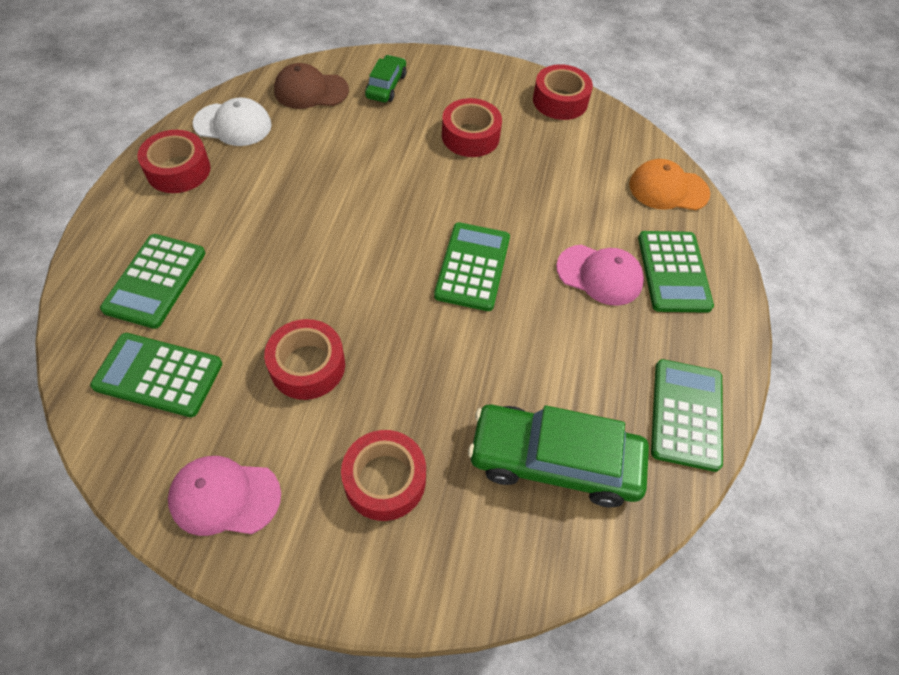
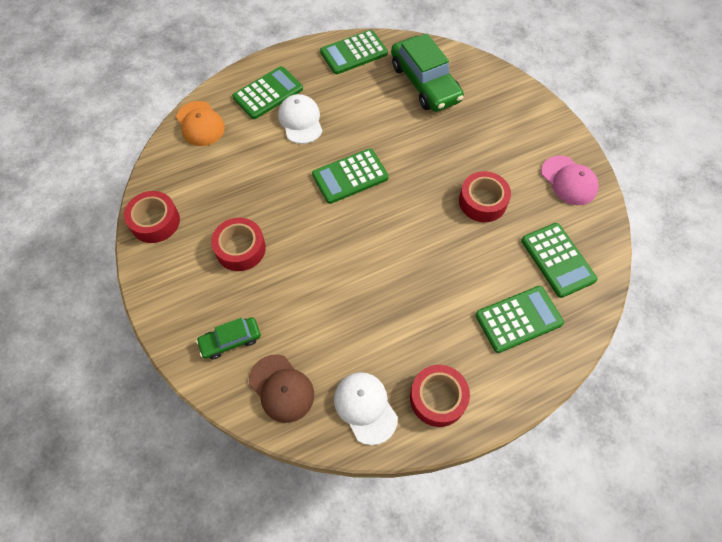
camera: 125 degrees left, 5 degrees up
(385, 480) = (497, 132): red tape -> none
(600, 275) = (300, 121): pink cap -> white cap

